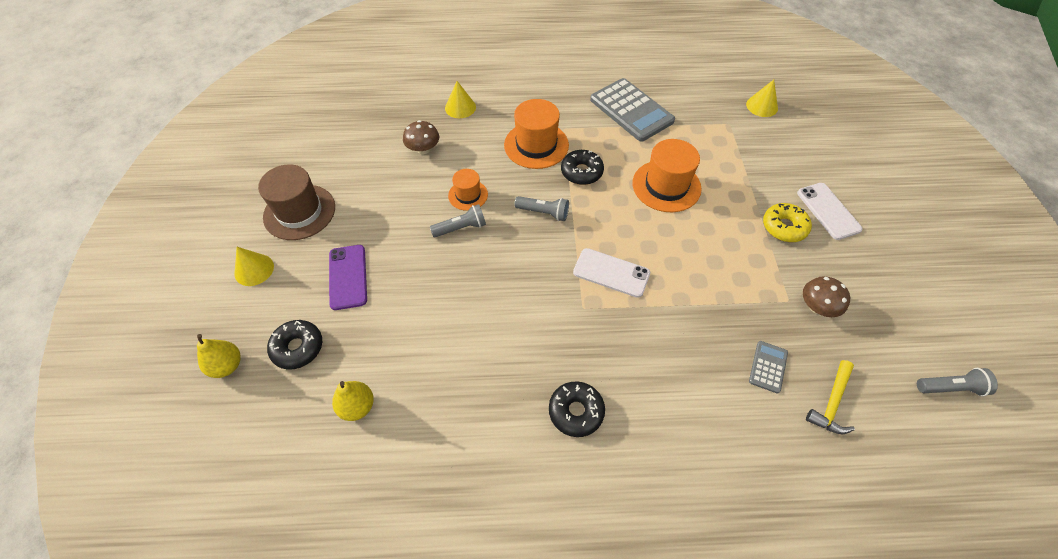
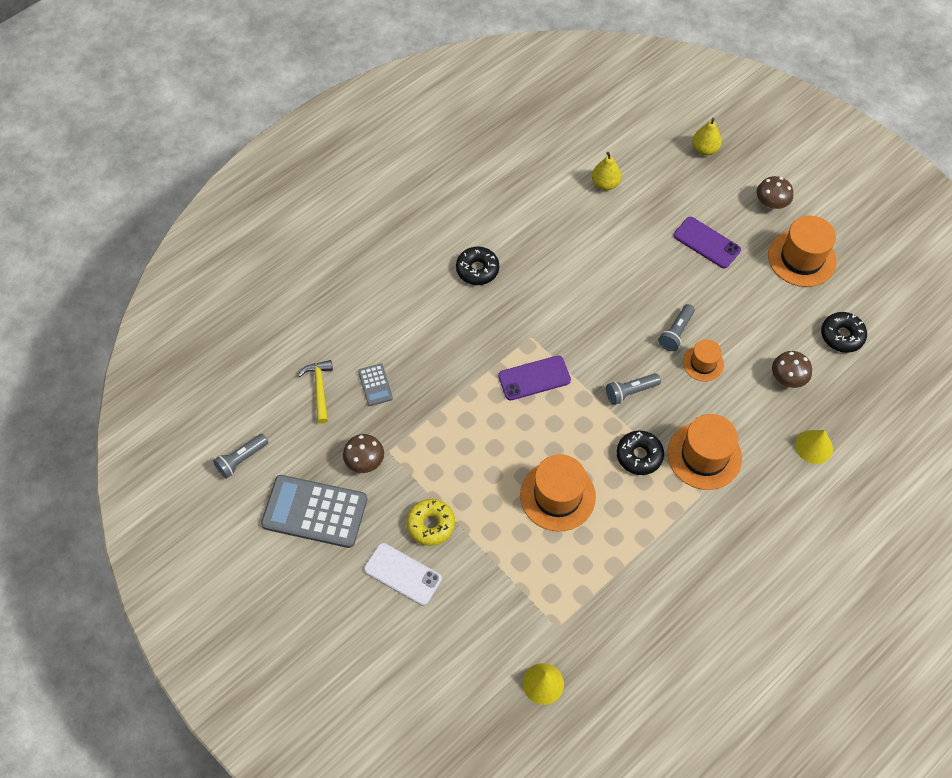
camera: 140 degrees right, 5 degrees up
(254, 269) = (771, 203): yellow cone -> brown mushroom
(298, 348) = (679, 185): black donut -> black donut (842, 336)
(299, 212) = (801, 258): brown hat -> orange hat
(611, 273) = (534, 378): white phone -> purple phone
(631, 110) = (662, 569): grey calculator -> grey calculator (314, 511)

